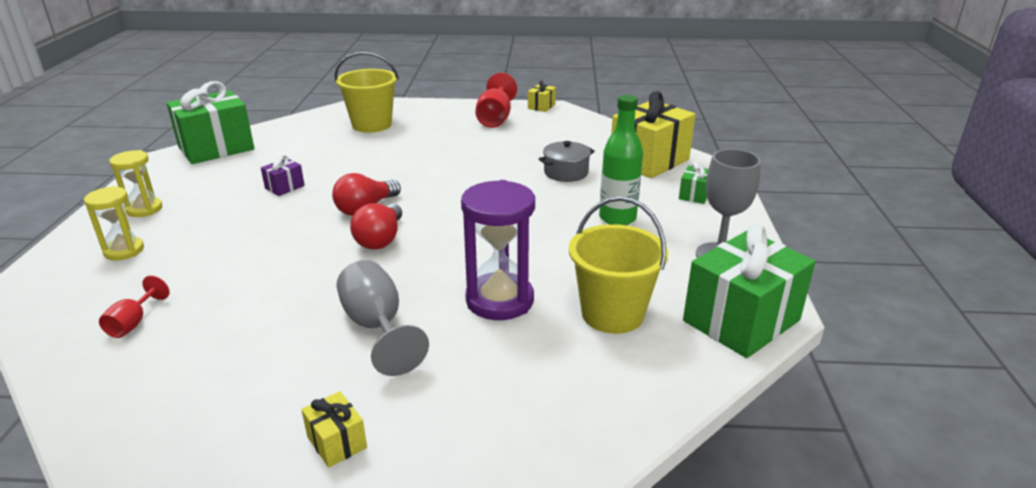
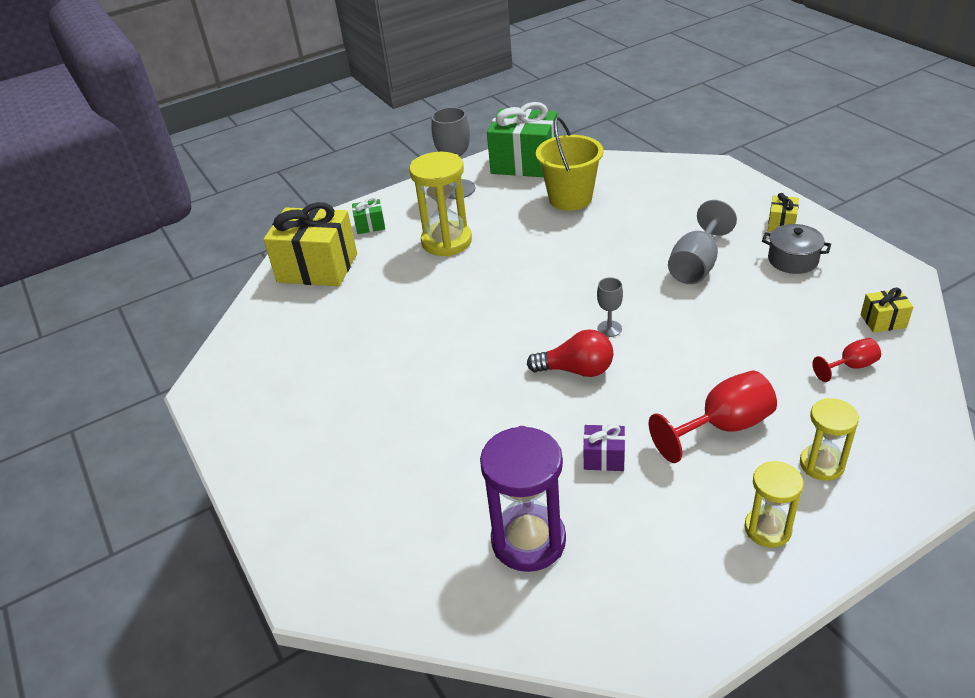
camera: 120 degrees left, 10 degrees up
(216, 148) = (594, 623): green gift -> none
(372, 125) = (380, 516): yellow bucket -> none
(380, 239) = (609, 329): red light bulb -> grey goblet
(495, 118) = (274, 416): red goblet -> red goblet (723, 427)
(499, 300) = (609, 238): purple hourglass -> purple hourglass (528, 541)
(541, 106) = (204, 400): yellow gift -> yellow gift (883, 321)
(566, 172) = (385, 299): grey pot -> grey pot (793, 260)
(617, 218) = (446, 241): green bottle -> yellow hourglass

